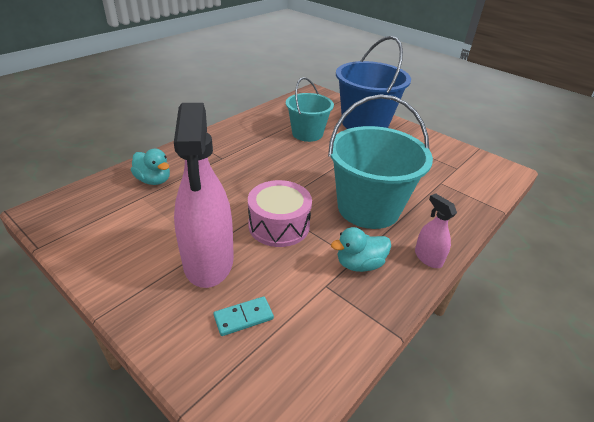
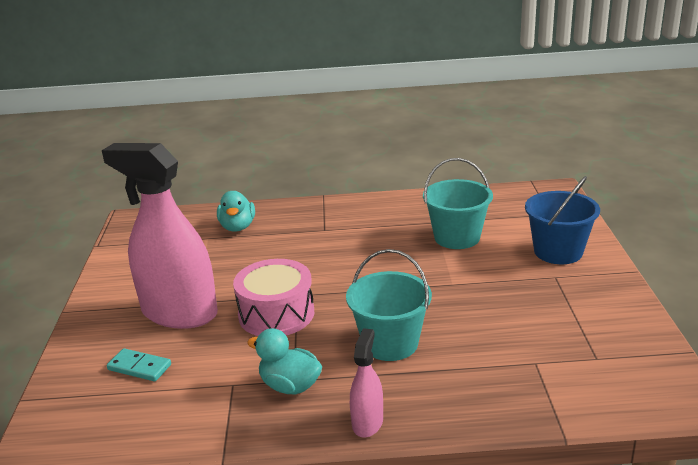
camera: 50 degrees right, 10 degrees down
(208, 261) = (179, 313): pink spray bottle -> pink spray bottle turned 75 degrees clockwise
(365, 123) = (558, 251): blue bucket -> blue bucket, size x0.63
(368, 208) = (390, 343): turquoise bucket -> turquoise bucket, size x0.63

